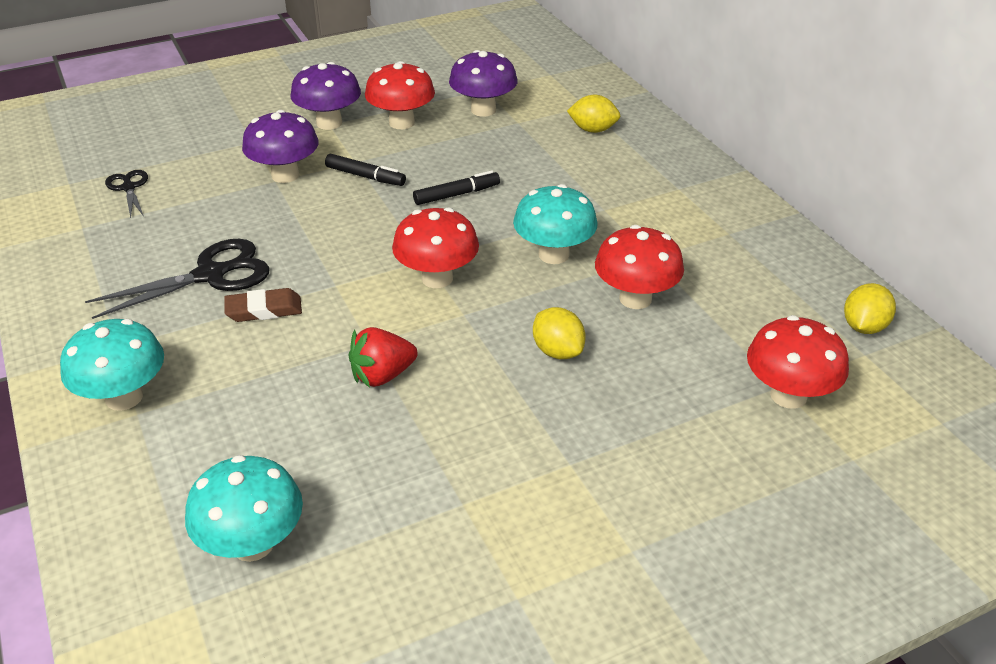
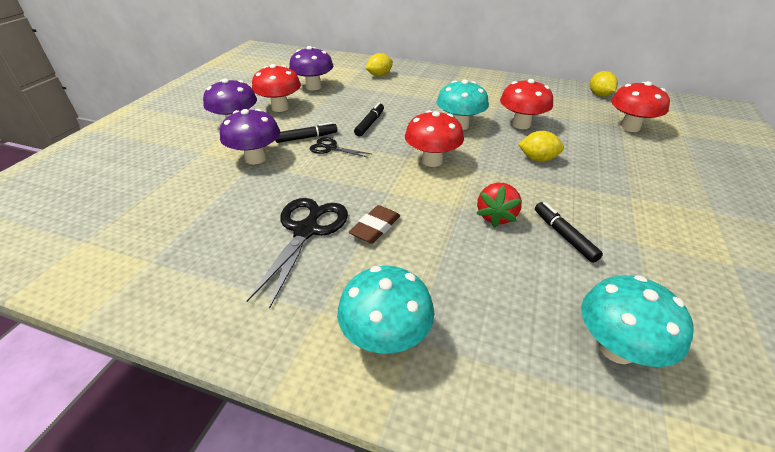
camera: 45 degrees left, 0 degrees up
(129, 188) = (147, 218): black scissors -> black scissors (331, 148)
(406, 439) = (564, 236): none -> black marker

